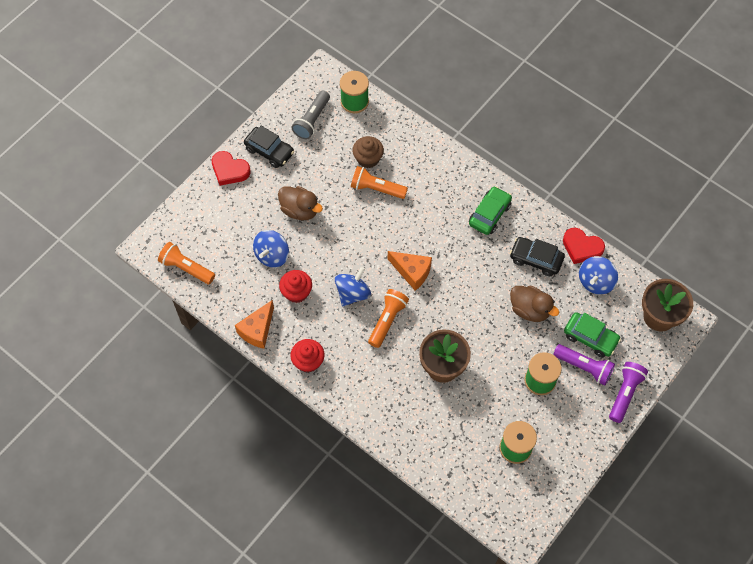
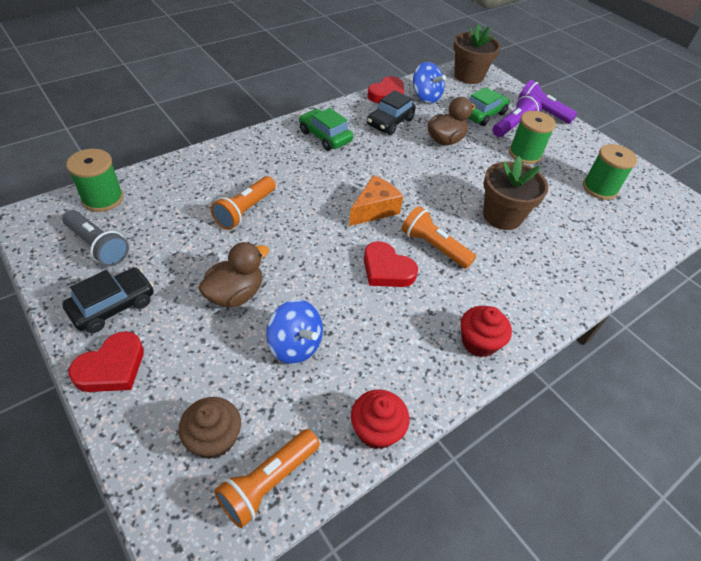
camera: 80 degrees left, 15 degrees down
(257, 330) = (417, 395): orange cheese -> none
(296, 292) = (366, 330): red cupcake -> red cupcake (376, 430)
(353, 293) = (386, 269): blue spinning top -> red heart
(368, 158) = (197, 207): brown cupcake -> brown cupcake (214, 438)

